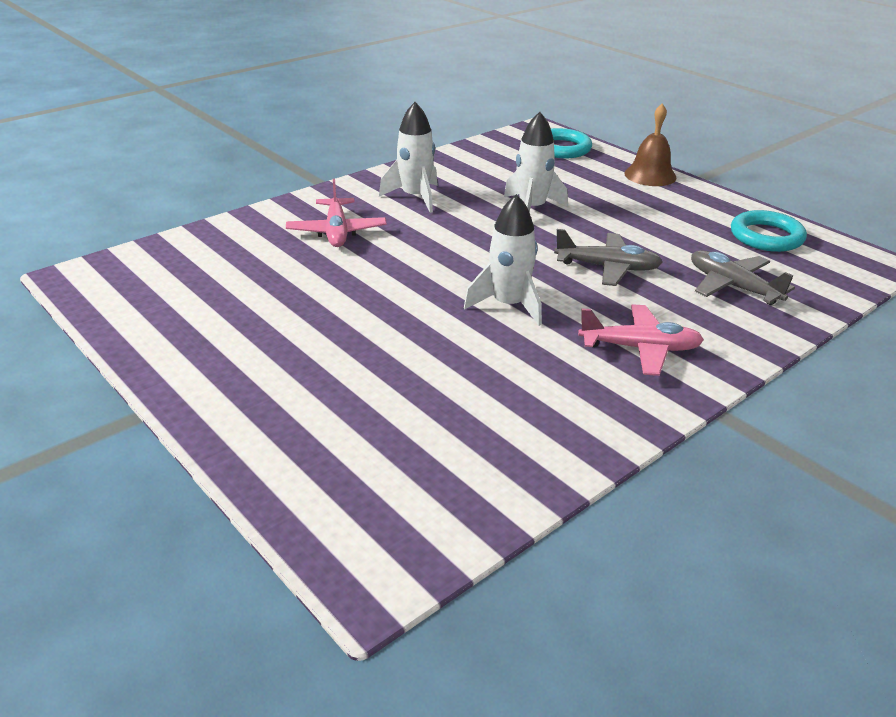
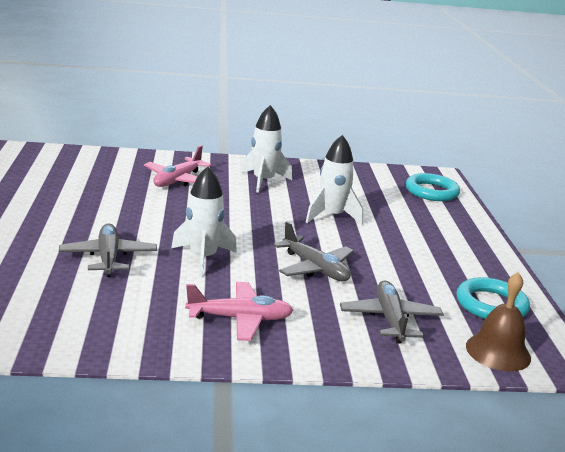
camera: 35 degrees right, 10 degrees down
(429, 350) = (108, 258): none -> grey plane
(640, 348) = (240, 319): pink plane -> pink plane turned 45 degrees counterclockwise
(650, 175) = (472, 232): brown bell -> brown bell (498, 352)

